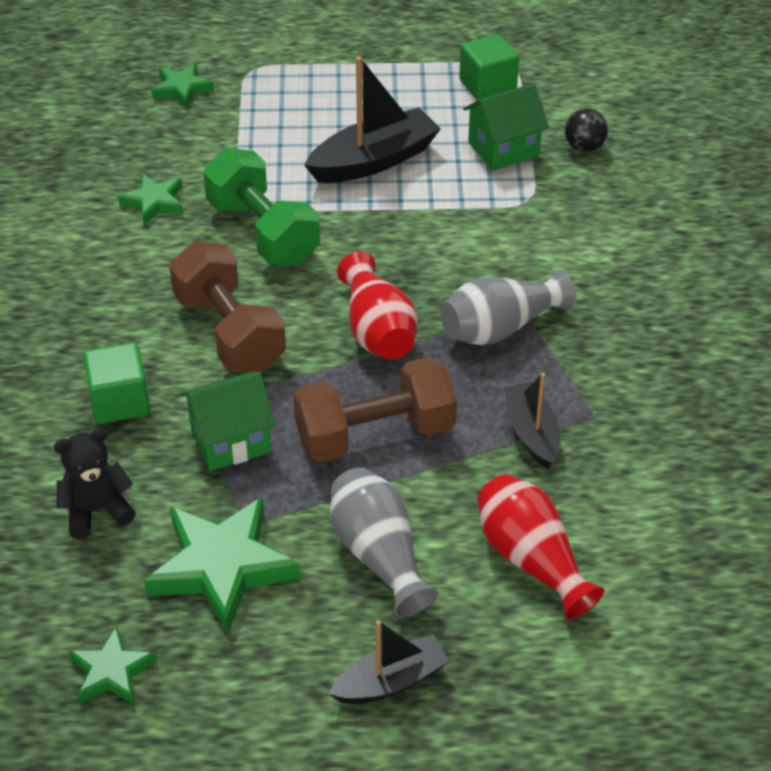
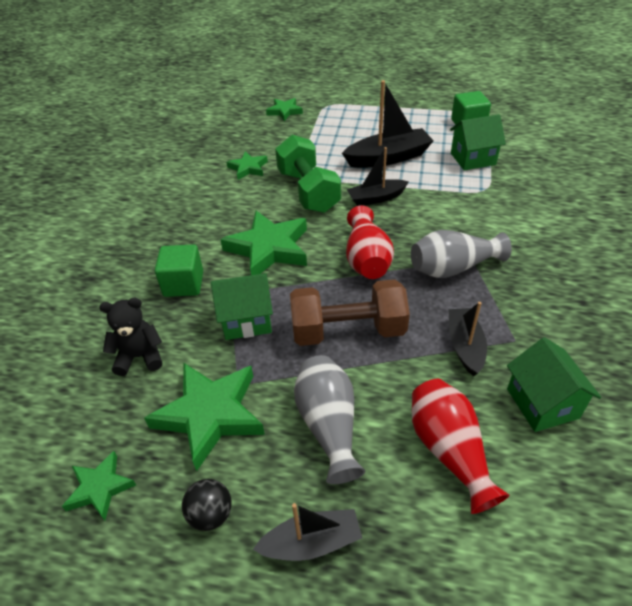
camera: 15 degrees right, 0 degrees up
(229, 332) = (269, 248): brown dumbbell -> green star
(370, 232) = (376, 198): none -> black boat
(584, 147) = (527, 162): black ball -> black ball (211, 514)
(634, 488) = (542, 403): none -> green house

